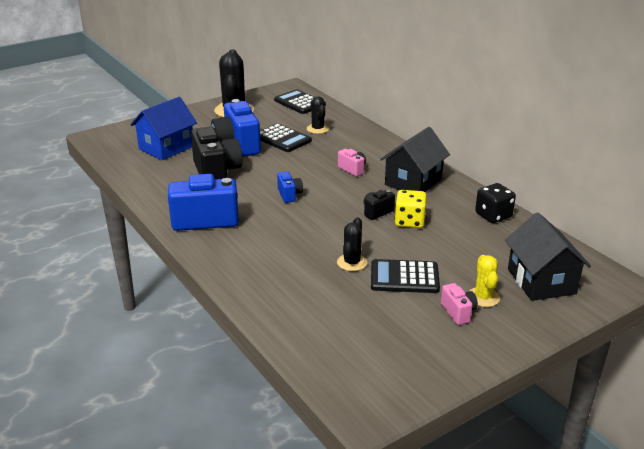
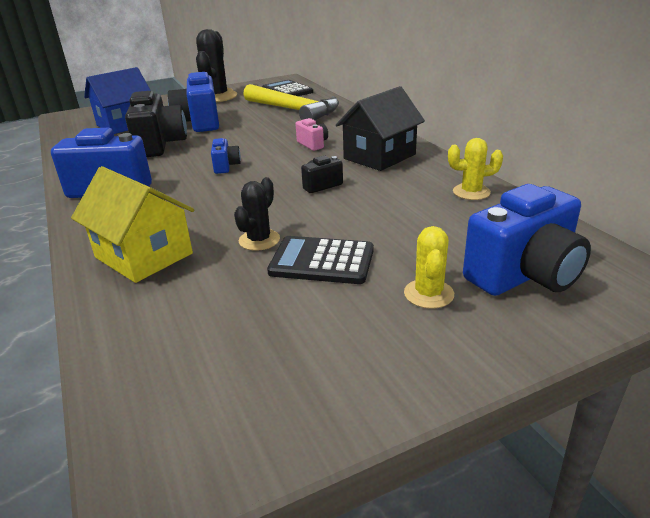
camera: 10 degrees right, 0 degrees up
(272, 279) = (144, 255): none -> yellow house
(282, 139) = (251, 118): black calculator -> none
(317, 129) = (293, 110): black cactus -> yellow hammer
(409, 221) = (357, 196): yellow dice -> none
(458, 312) = (382, 314): pink camera -> none
(493, 215) = (471, 192): black dice -> yellow cactus
(541, 281) = (524, 275): black house -> blue camera

